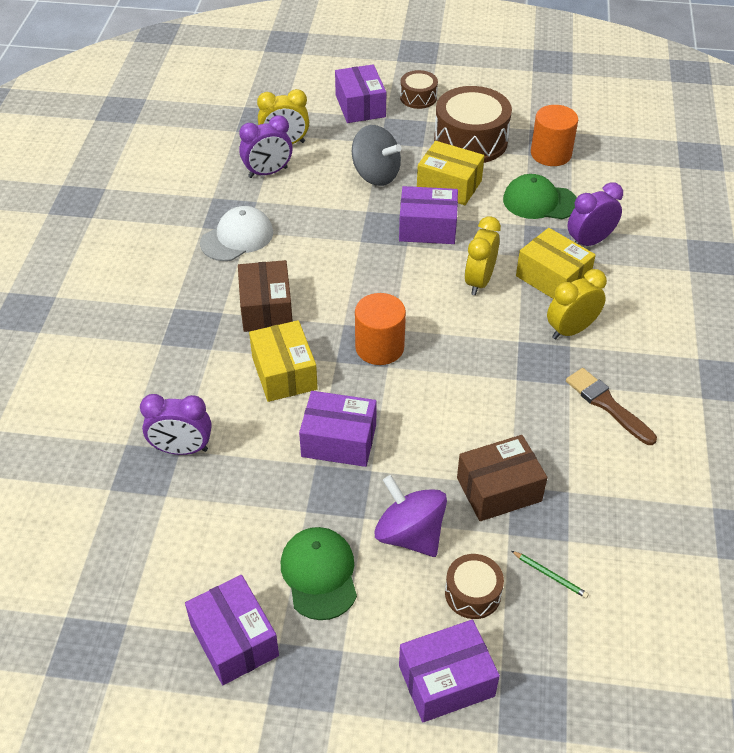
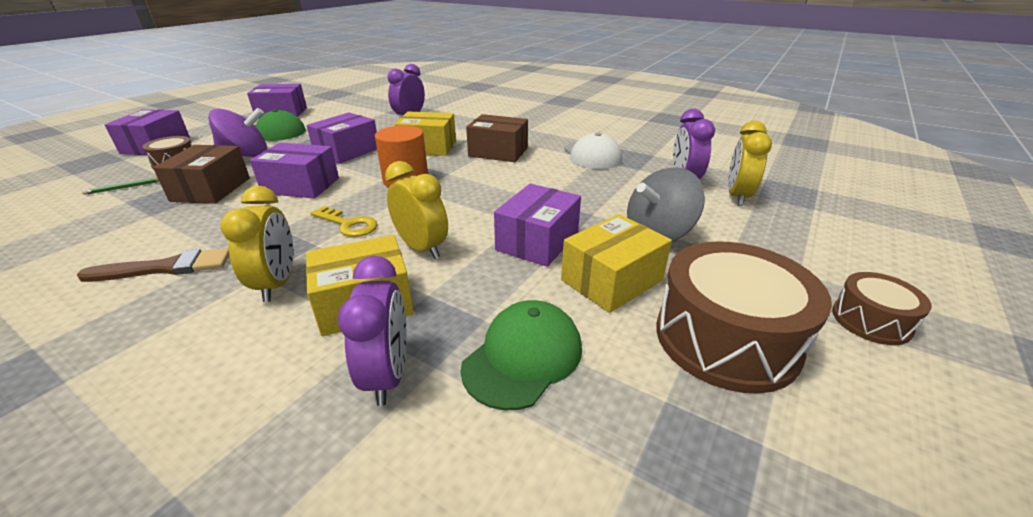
camera: 115 degrees right, 15 degrees down
(360, 106) = (831, 259): purple box -> purple box (301, 186)
(480, 340) = (348, 224): none -> yellow key
(551, 154) = (658, 439): orange cylinder -> none

